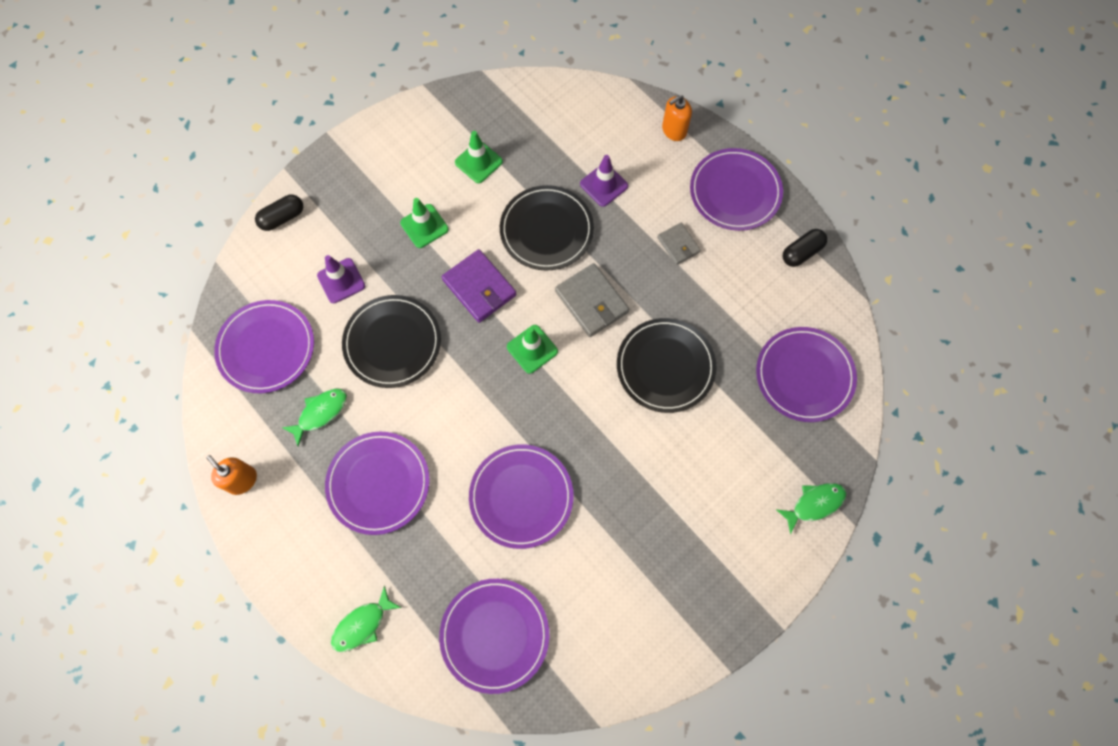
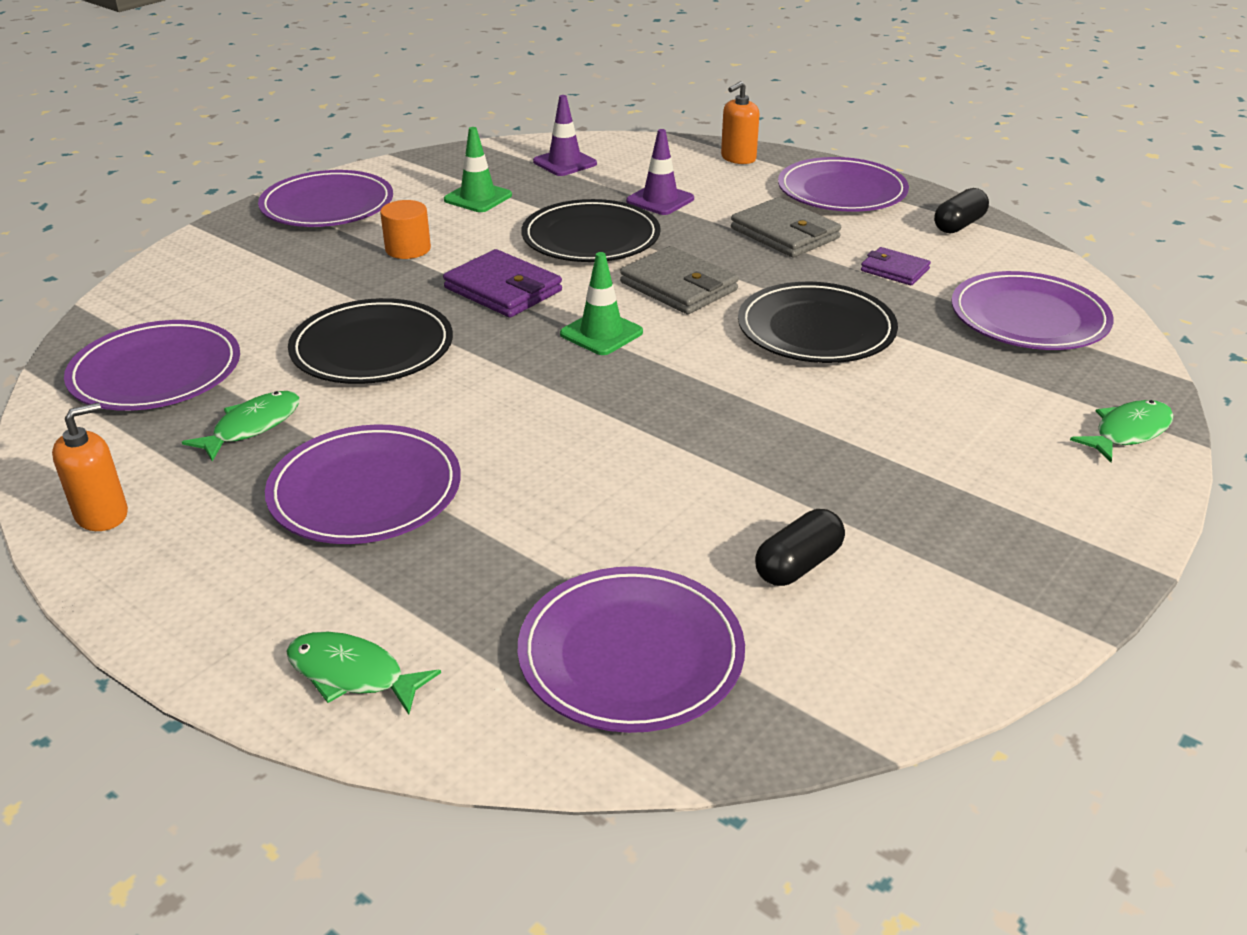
camera: 10 degrees left, 35 degrees down
(242, 480) = (102, 515): orange soap dispenser -> orange soap dispenser turned 105 degrees clockwise
(282, 218) = (187, 260): black capsule -> black capsule (798, 565)
(341, 281) = (282, 302): purple traffic cone -> purple traffic cone (564, 163)
(362, 624) = (352, 674): green fish -> green fish turned 75 degrees clockwise
(424, 226) = (408, 249): green traffic cone -> orange cylinder
(521, 496) = (630, 477): purple plate -> purple plate (327, 205)
(678, 245) = (785, 233): grey wallet -> grey wallet, size x1.66
(737, 304) = (894, 270): none -> purple wallet

